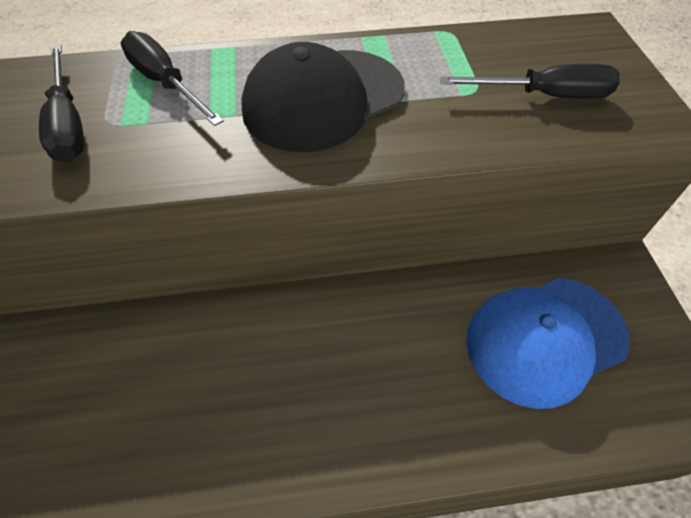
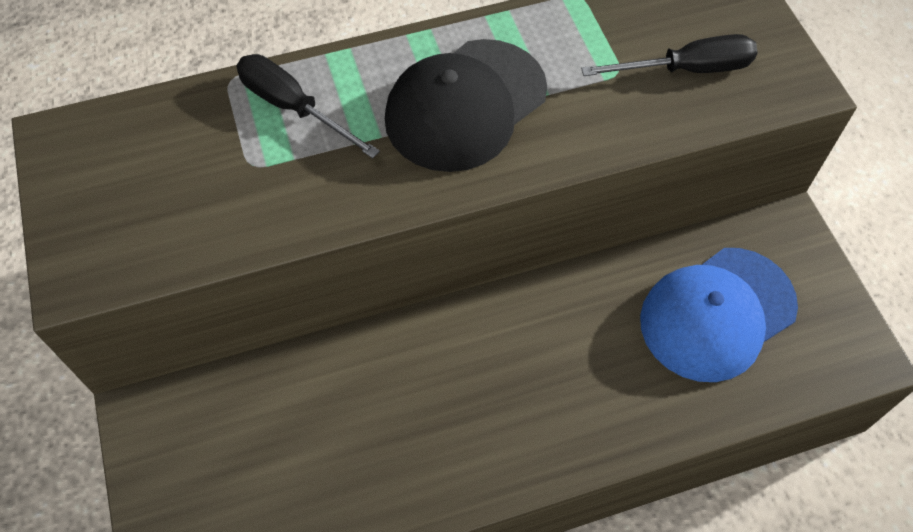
camera: 10 degrees left, 5 degrees up
(68, 123) = (212, 172): black screwdriver -> none

